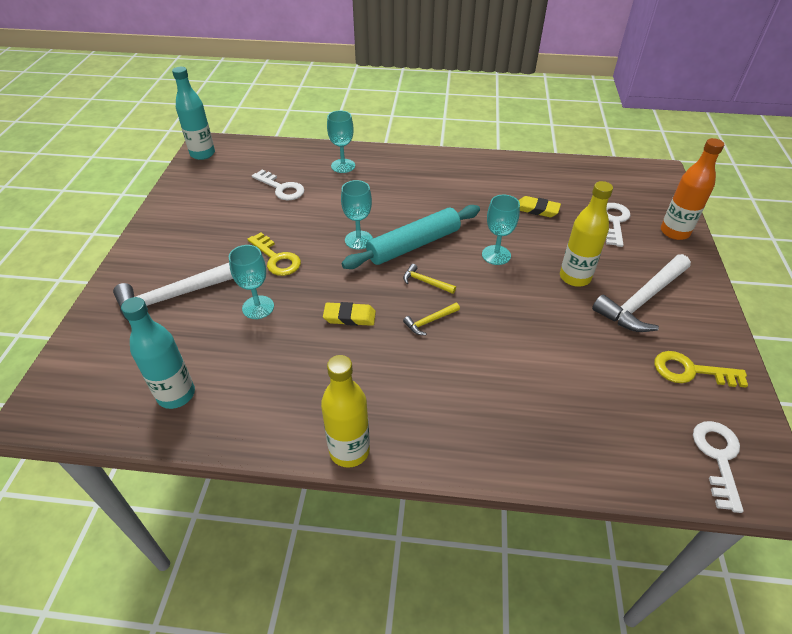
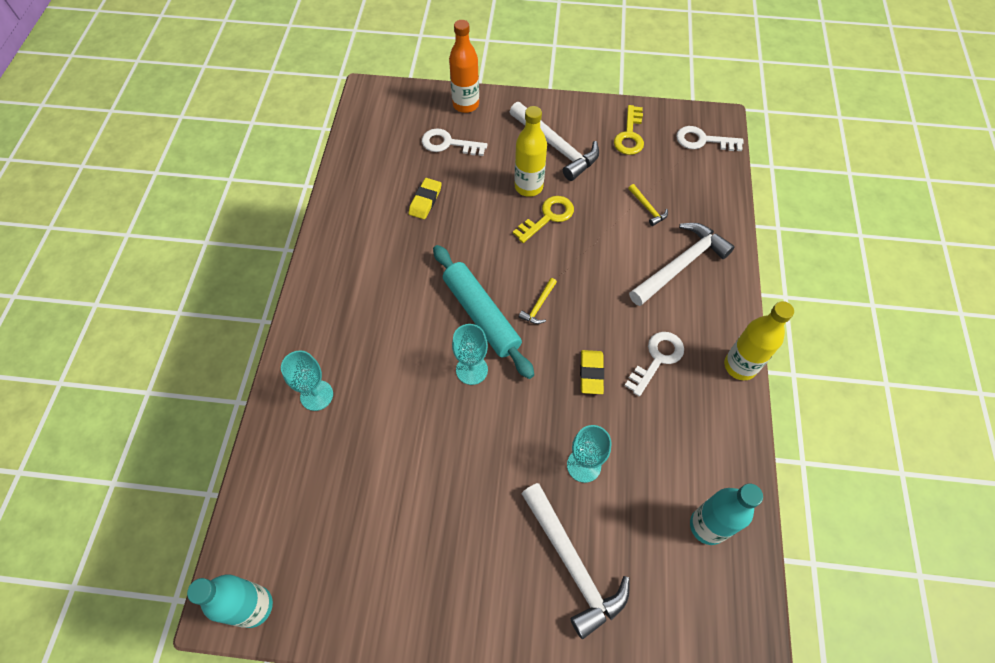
camera: 90 degrees left, 15 degrees up
(276, 258) = (504, 457): yellow key -> yellow key (548, 217)
(281, 188) = (361, 470): white key -> white key (657, 359)
(429, 321) = (592, 304): yellow hammer -> yellow hammer (647, 208)
(490, 406) = (681, 265): none -> white hammer
(496, 255) = (497, 243): turquoise goblet -> none

